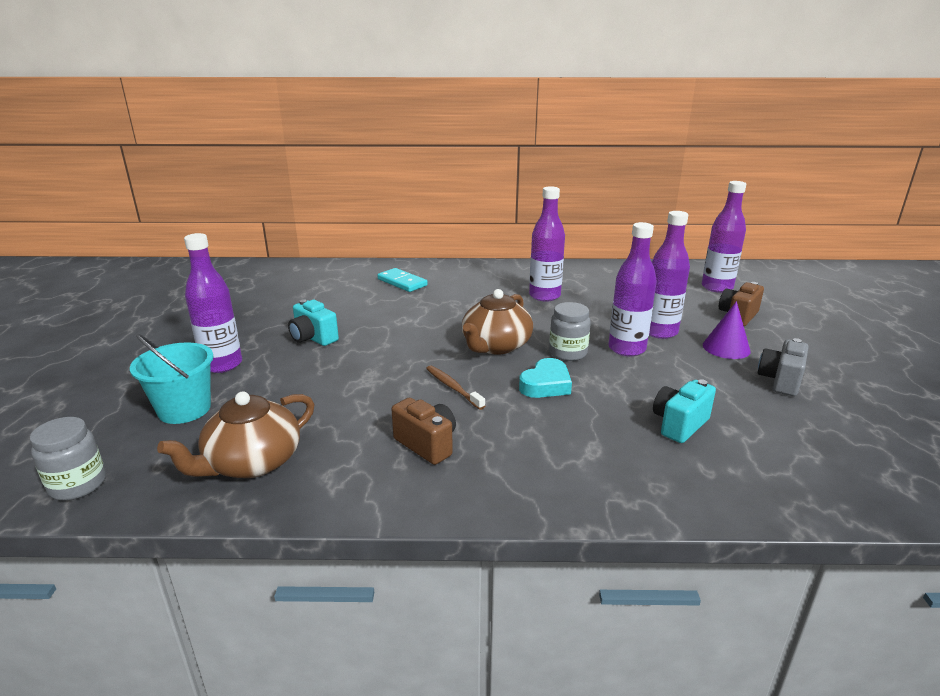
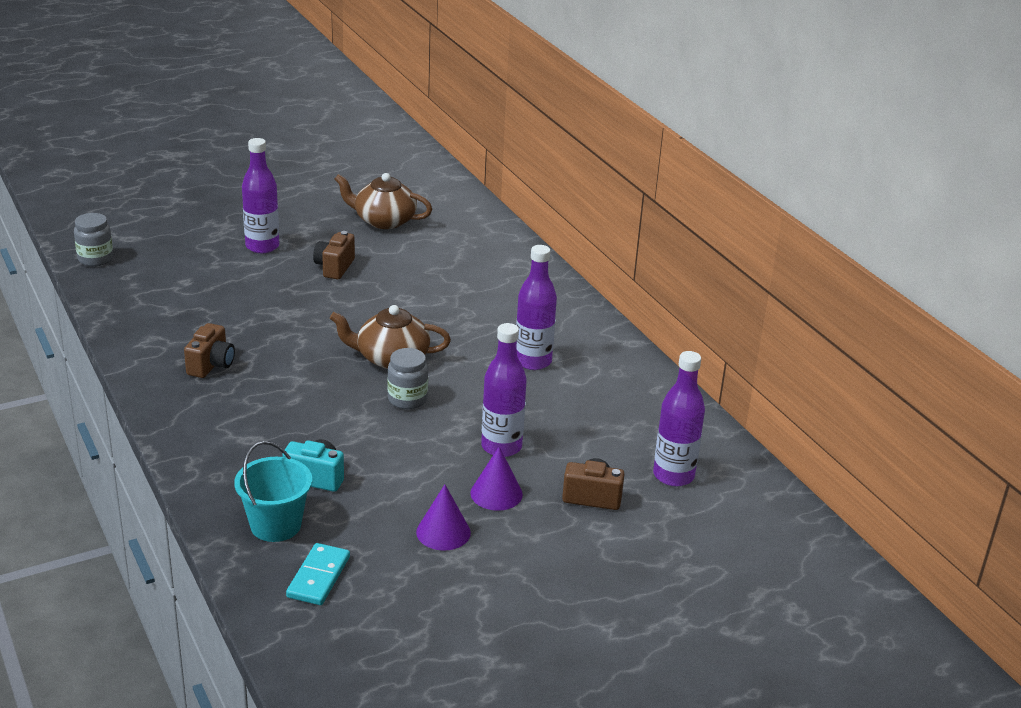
camera: 60 degrees right, 5 degrees up
(184, 409) = (193, 257): turquoise bucket -> turquoise bucket (275, 525)
(252, 462) = (149, 306): brown teapot -> brown teapot (384, 220)
(313, 338) = (334, 267): turquoise camera -> brown camera
(402, 282) = (490, 273): turquoise domino -> turquoise domino (318, 577)
(453, 387) = (300, 355): brown toothbrush -> none
(546, 384) = (337, 399): turquoise heart -> none
(626, 349) = (443, 431): purple bottle -> none
(780, 381) = (443, 532): grey camera -> purple cone

